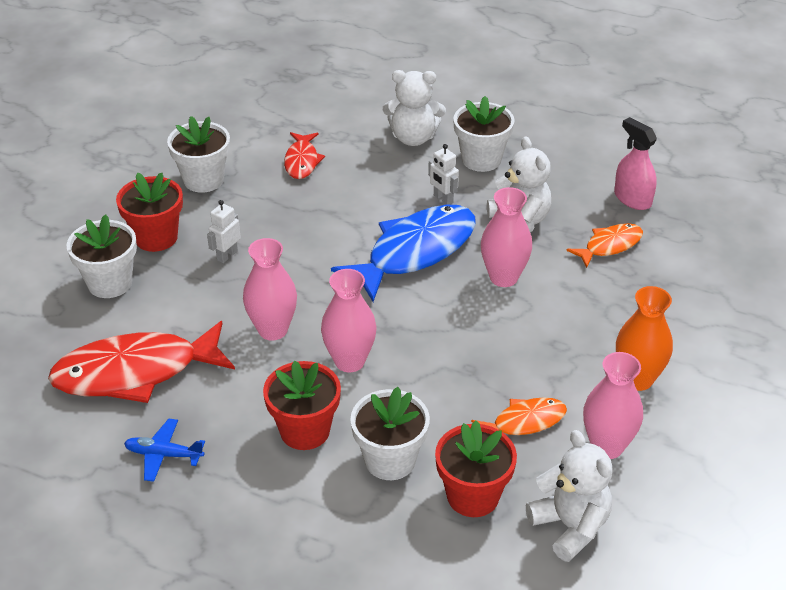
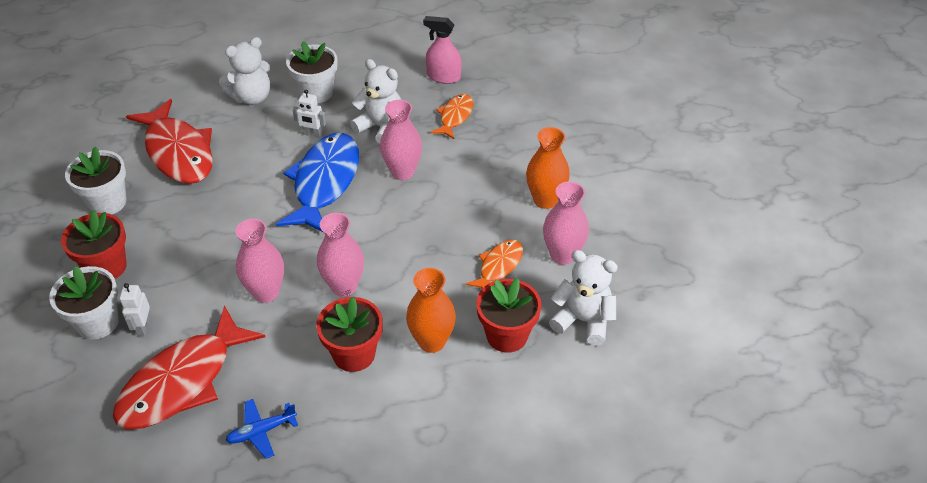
camera: 35 degrees left, 5 degrees up
(227, 255) = (180, 253): white robot -> white robot (143, 327)
(302, 161) = (178, 152): red fish -> red fish, size x1.94
(390, 460) = (431, 342): white flower pot -> orange vase

